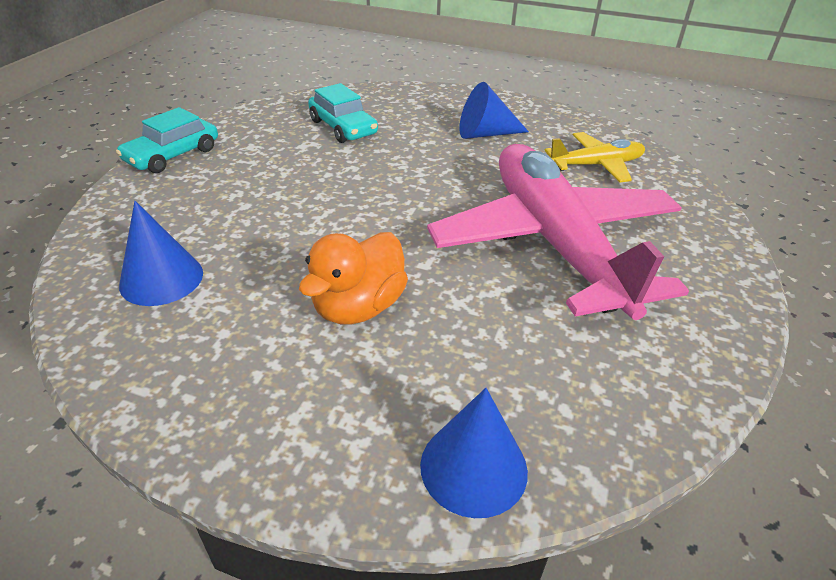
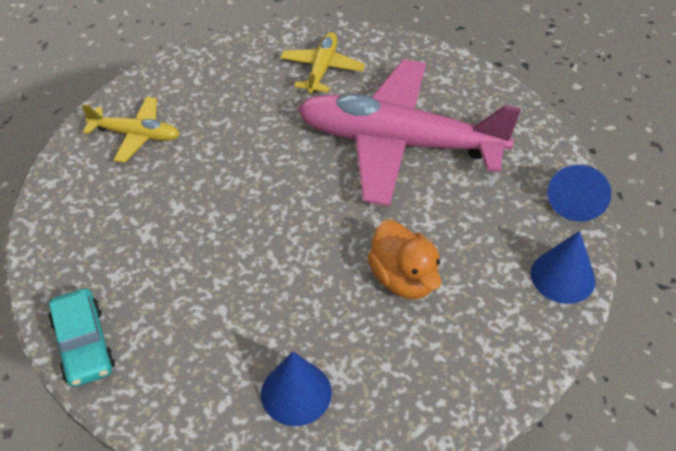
camera: 60 degrees left, 10 degrees up
(343, 127) = (135, 195): turquoise car -> none
(407, 108) = (136, 135): none -> yellow plane
(485, 134) = (225, 106): blue cone -> blue cone (575, 200)

